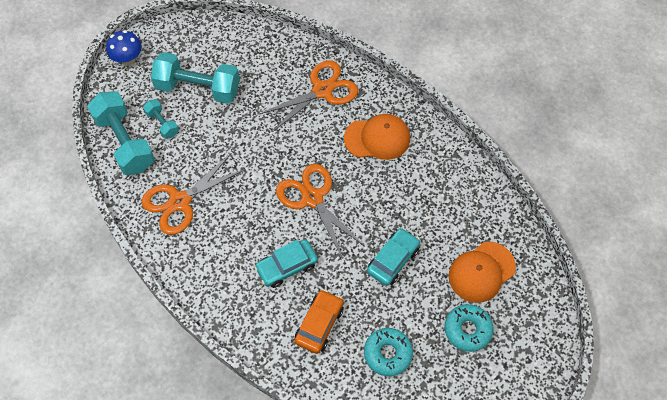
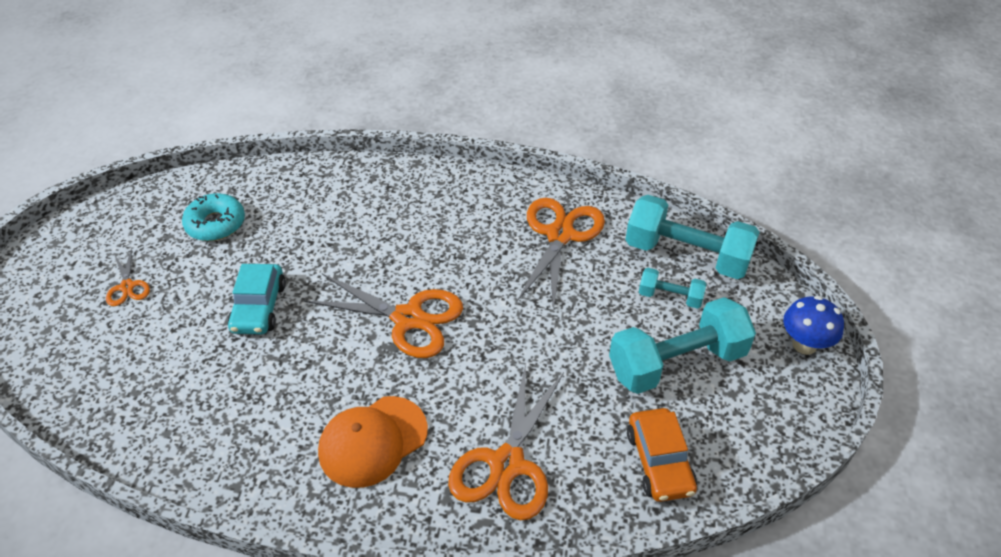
camera: 145 degrees right, 15 degrees down
(287, 266) = (384, 240): turquoise car -> none
(319, 324) = (309, 212): orange car -> orange car (659, 462)
(467, 330) = (127, 286): turquoise donut -> orange scissors
(481, 272) = (131, 353): orange cap -> none

